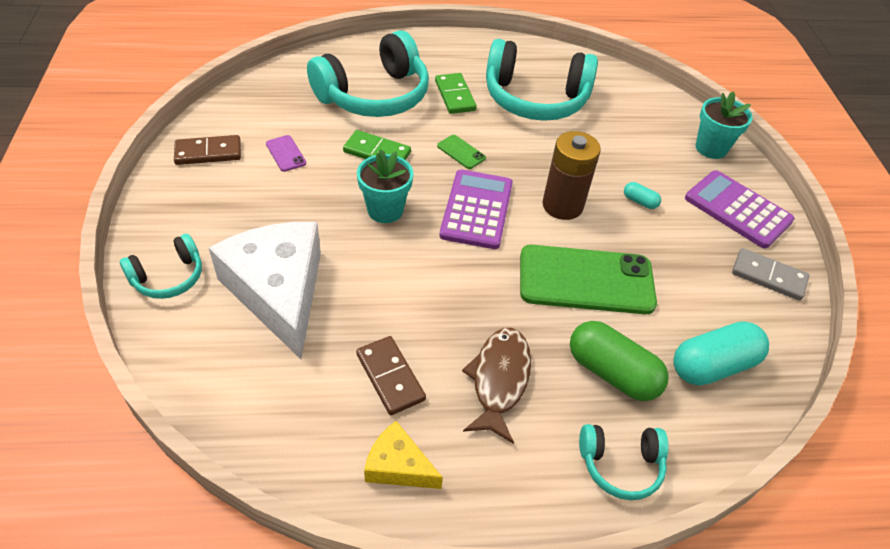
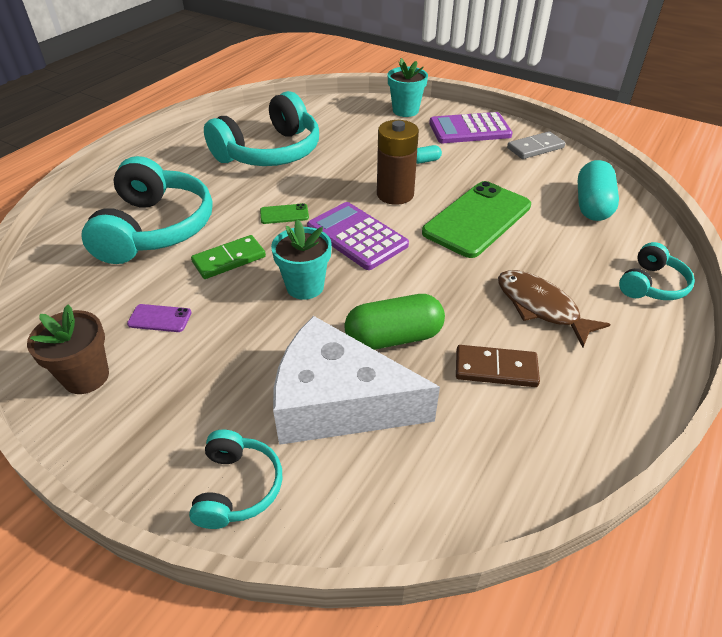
camera: 50 degrees left, 5 degrees down
(208, 152) = (86, 377): brown domino -> brown flower pot
(398, 466) = (591, 406): yellow cheese -> none
(455, 96) = (215, 187): green domino -> none
(612, 373) = (570, 249): green capsule -> green capsule (393, 337)

